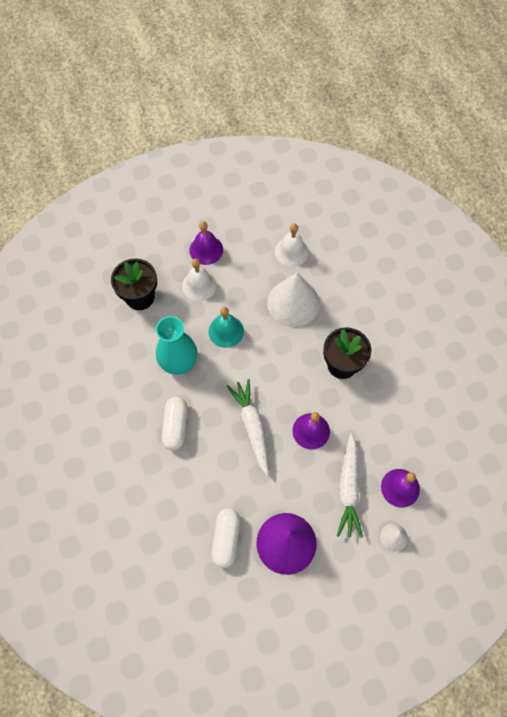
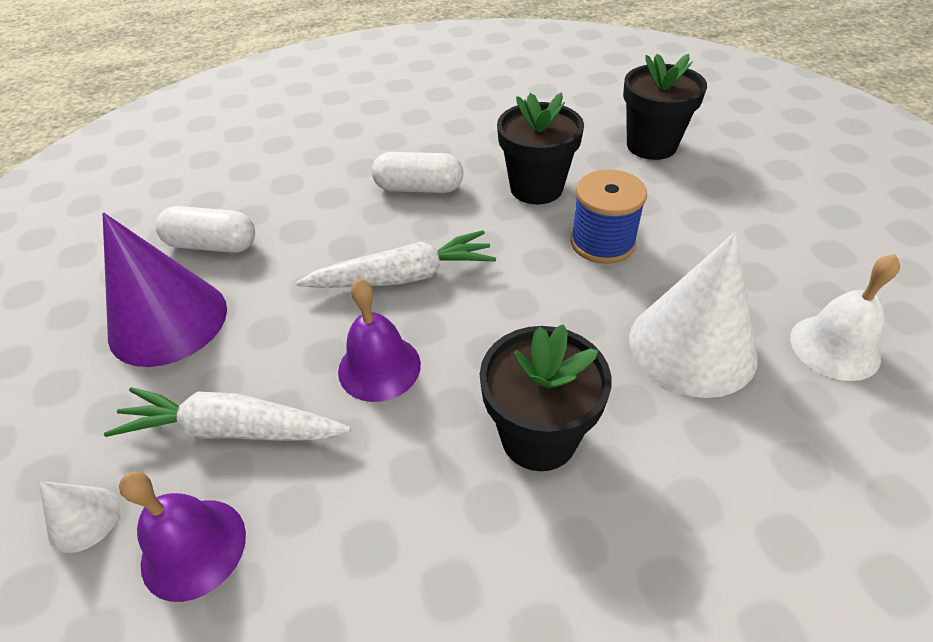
camera: 95 degrees right, 20 degrees down
(178, 361) = (536, 188): turquoise vase -> black flower pot
(199, 285) = (694, 208): white bell -> none
(206, 250) = (778, 215): purple bell -> none
(226, 331) = (602, 242): turquoise bell -> blue spool

